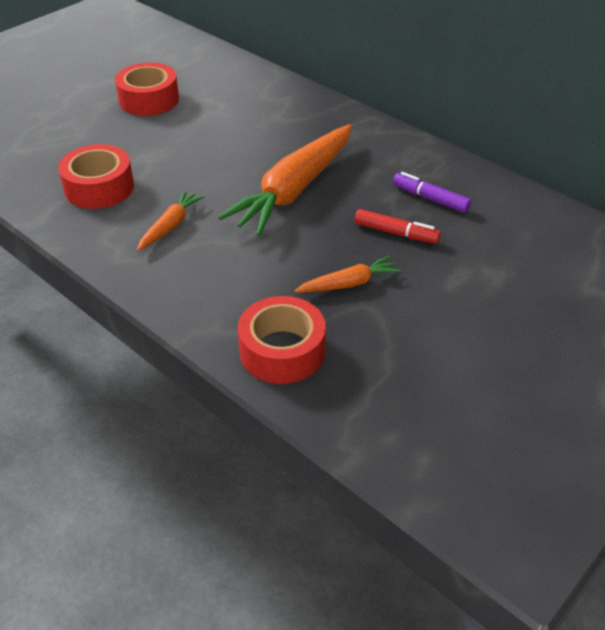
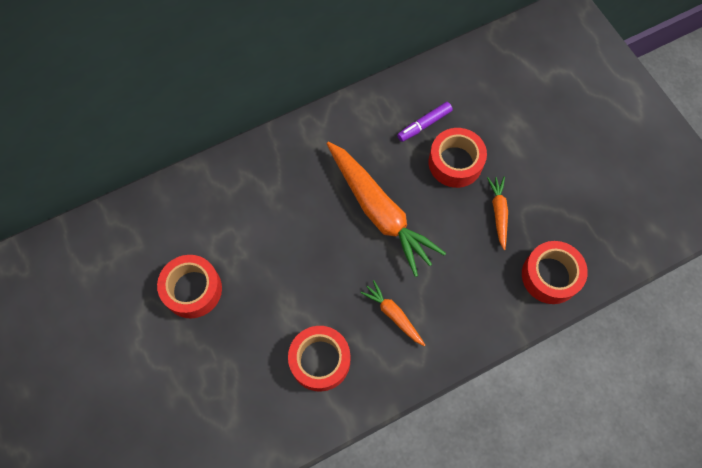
camera: 70 degrees left, 25 degrees up
(396, 233) = (455, 162): red marker -> red tape

